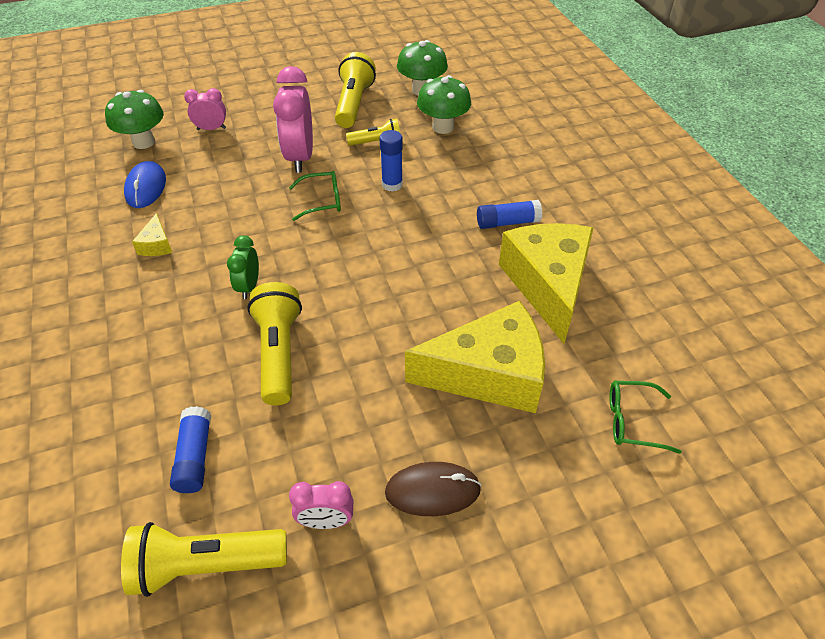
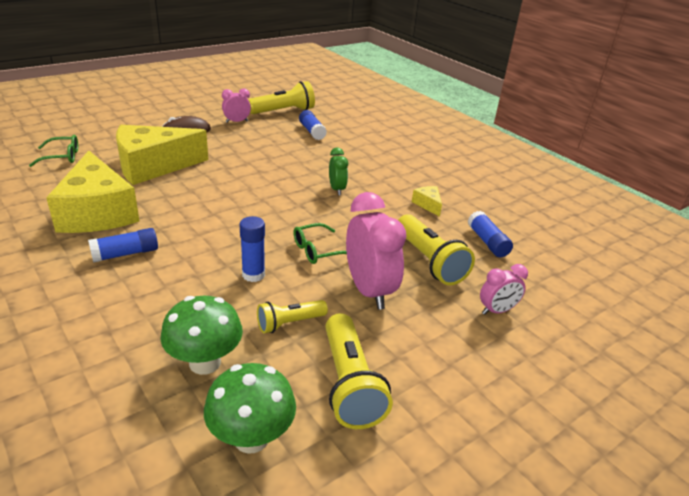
camera: 160 degrees right, 15 degrees down
(144, 142) = (546, 284): green mushroom -> none
(146, 187) = (487, 242): blue mouse -> blue glue stick
(279, 352) = (293, 164): yellow flashlight -> yellow flashlight (429, 261)

